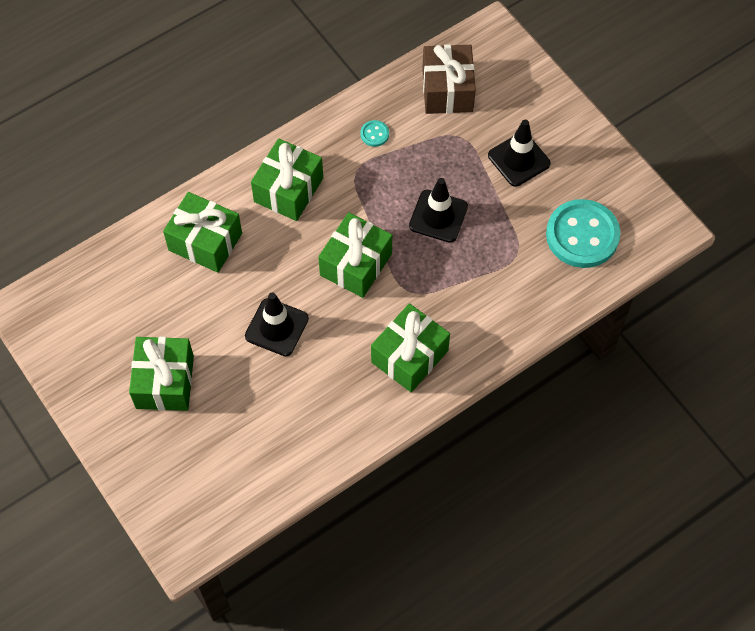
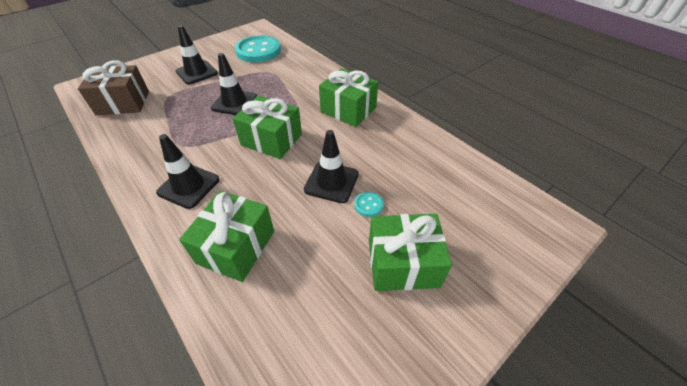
camera: 95 degrees left, 15 degrees down
(288, 190) = (189, 186): green gift -> black traffic cone
(374, 134) = (148, 137): turquoise button -> turquoise button (368, 205)

